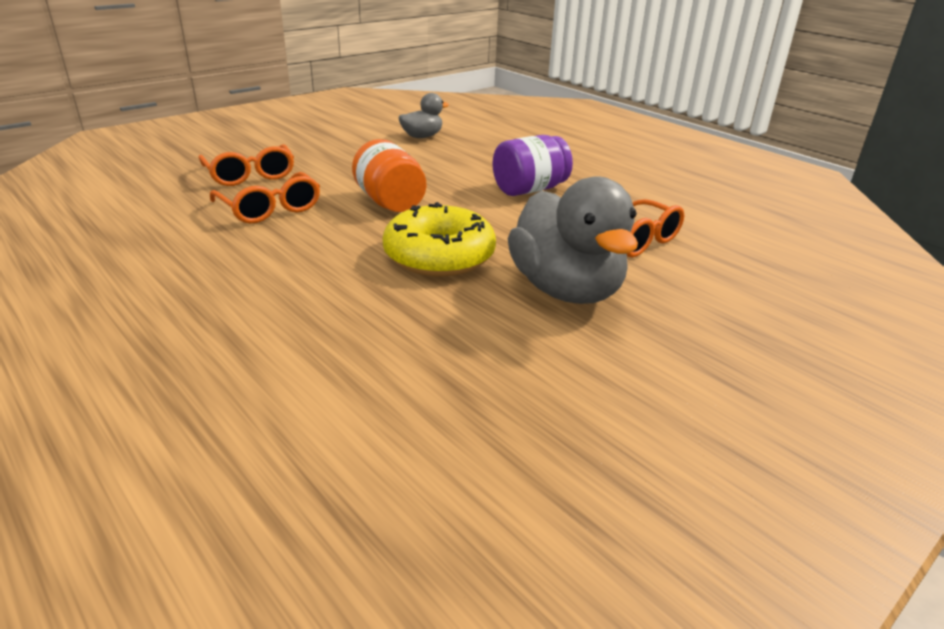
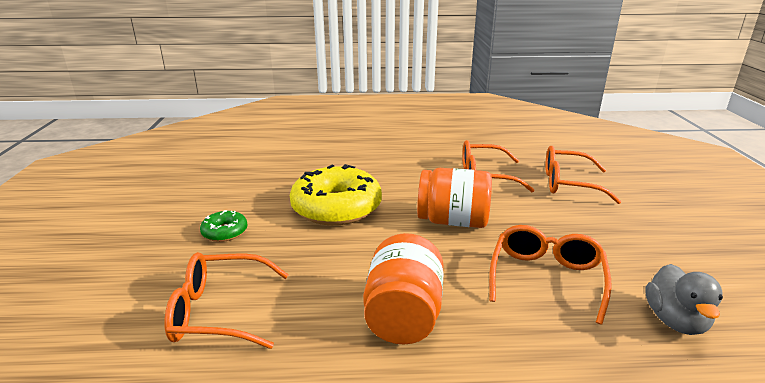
camera: 130 degrees right, 5 degrees down
(427, 164) = (546, 278): none -> orange glasses
(529, 190) = (403, 315): purple jar -> orange jar
(566, 290) = (225, 232): grey duck -> green donut

